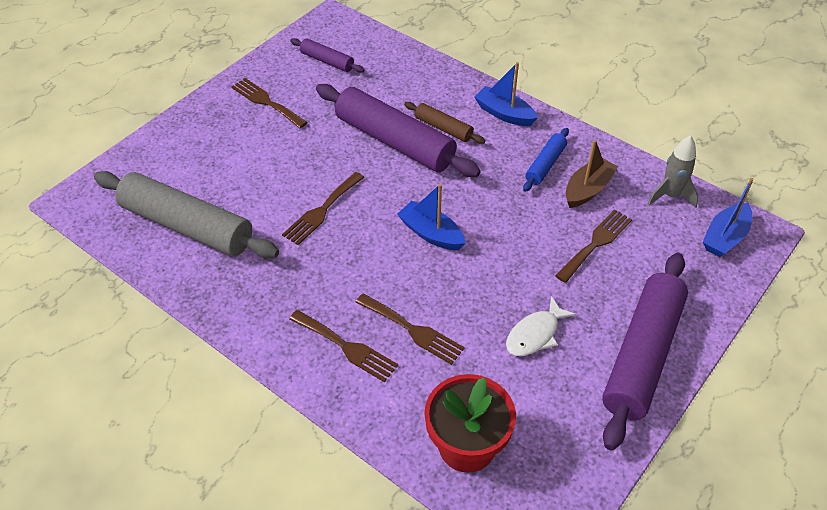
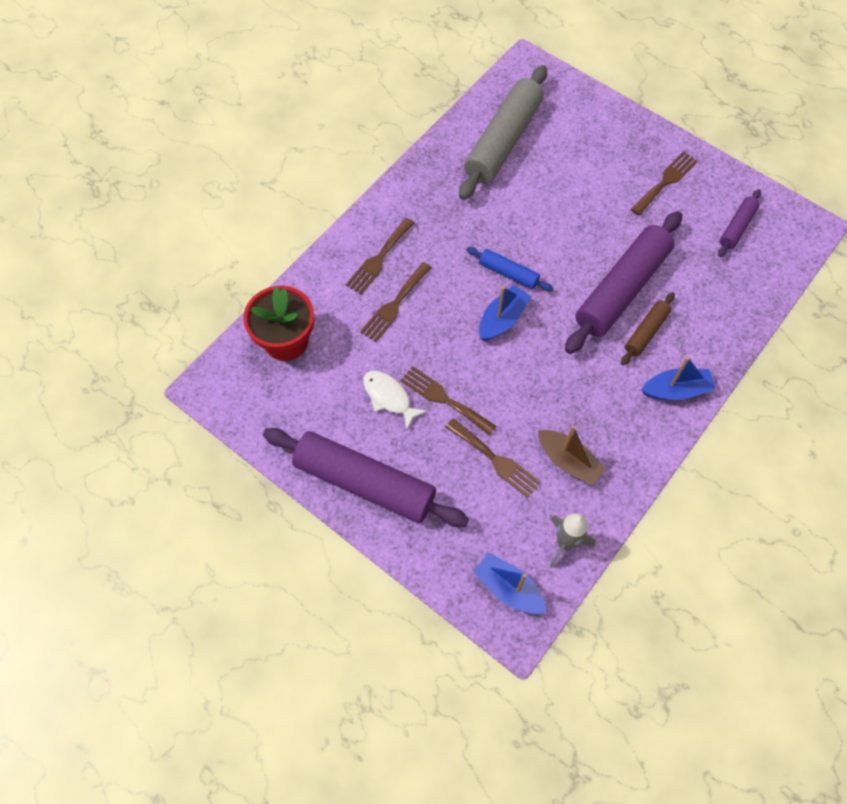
camera: 90 degrees right, 15 degrees up
(322, 211) = (525, 234): brown fork -> brown fork (444, 399)
(504, 114) = (676, 390): blue boat -> blue boat turned 45 degrees clockwise
(545, 165) = (601, 424): blue rolling pin -> blue rolling pin (508, 273)

